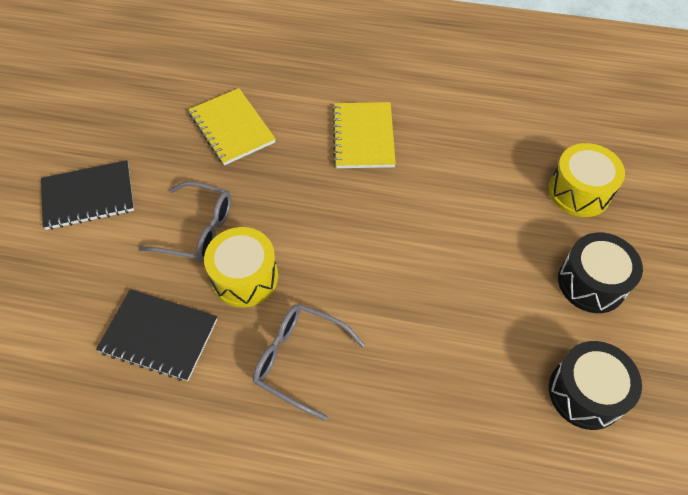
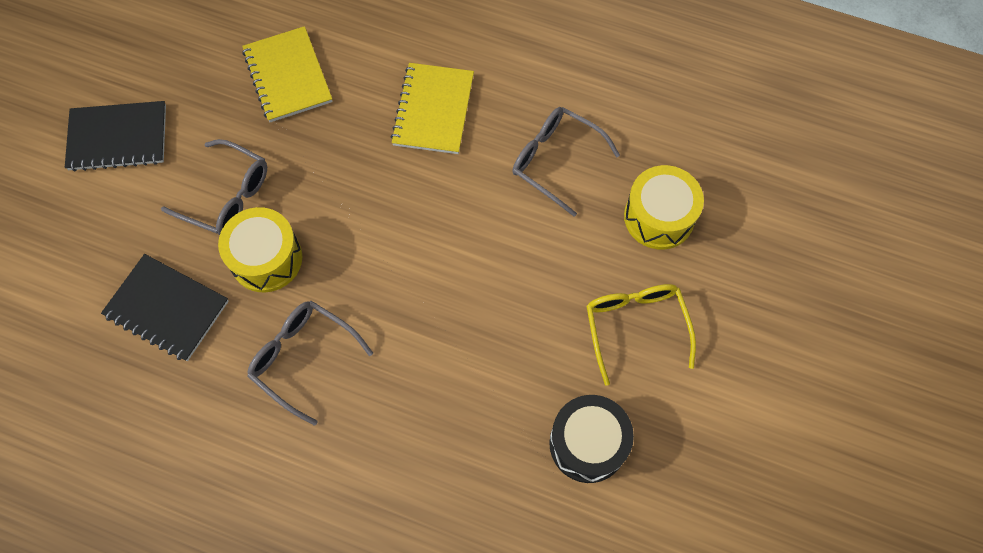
camera: 10 degrees right, 10 degrees up
(478, 161) = (555, 161): none -> grey glasses
(591, 283) = (635, 326): black drum -> yellow glasses

